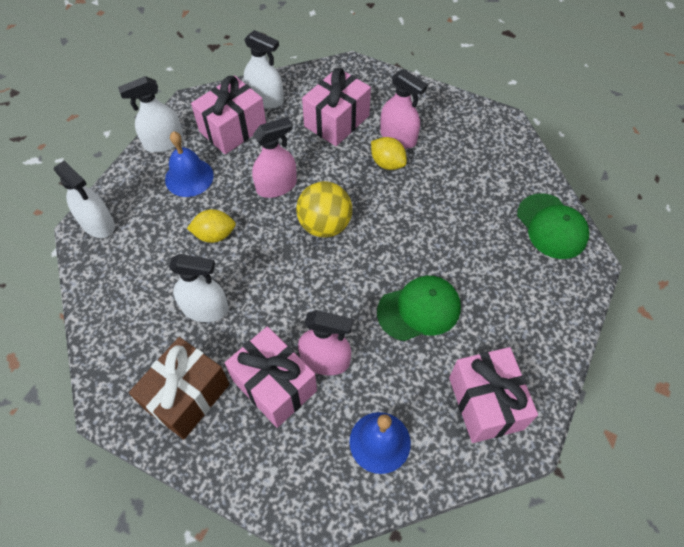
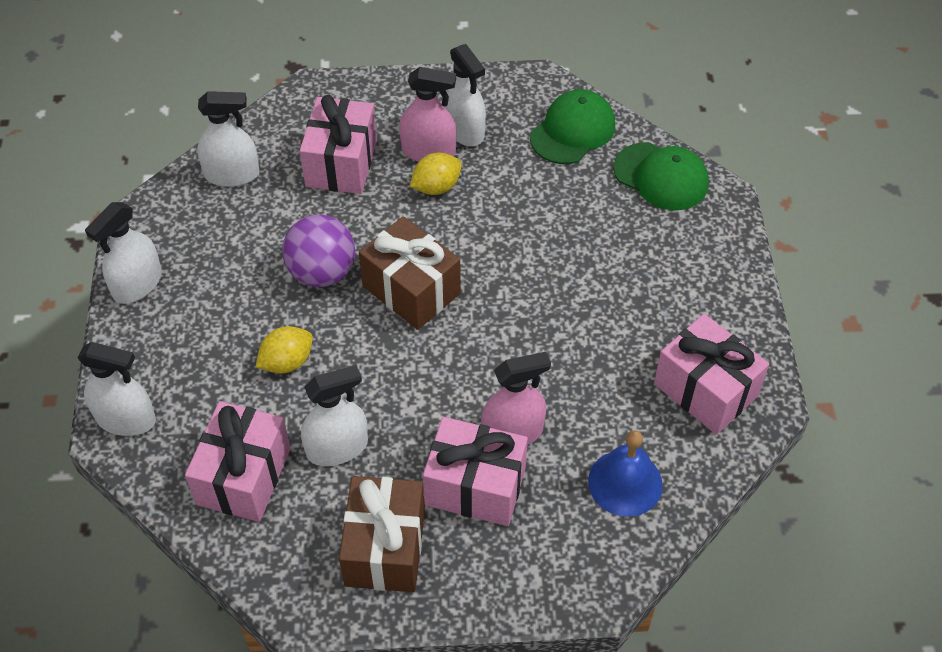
camera: 30 degrees left, 5 degrees down
(189, 177) = (203, 311): blue bell -> none
(233, 129) = (216, 228): pink gift -> pink gift (243, 476)
(276, 186) = (322, 272): pink spray bottle -> purple ball
(325, 225) = (411, 290): yellow ball -> brown gift
(387, 163) = (436, 187): yellow lemon -> yellow lemon turned 45 degrees counterclockwise
(419, 309) = (578, 330): green cap -> green cap (573, 131)
(431, 133) = (464, 130): none -> white spray bottle

